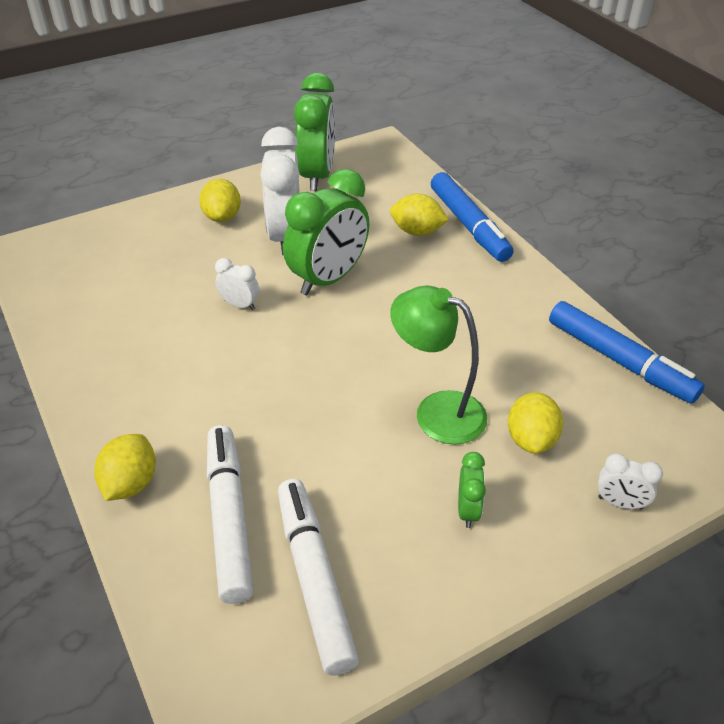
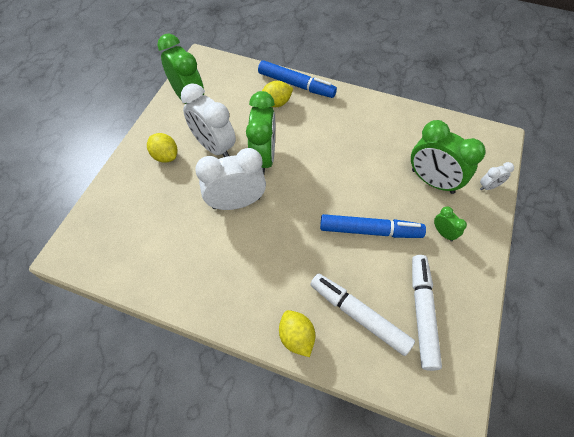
camera: 40 degrees left, 15 degrees up
(240, 305) = (236, 202): white clock -> white clock, size x2.18
(314, 579) = (422, 312): white marker -> white marker turned 60 degrees clockwise
(437, 411) = (385, 195): green lamp -> none
(531, 439) = (432, 181): yellow lemon -> green clock
(619, 361) = (426, 119): blue marker -> blue marker (370, 231)

